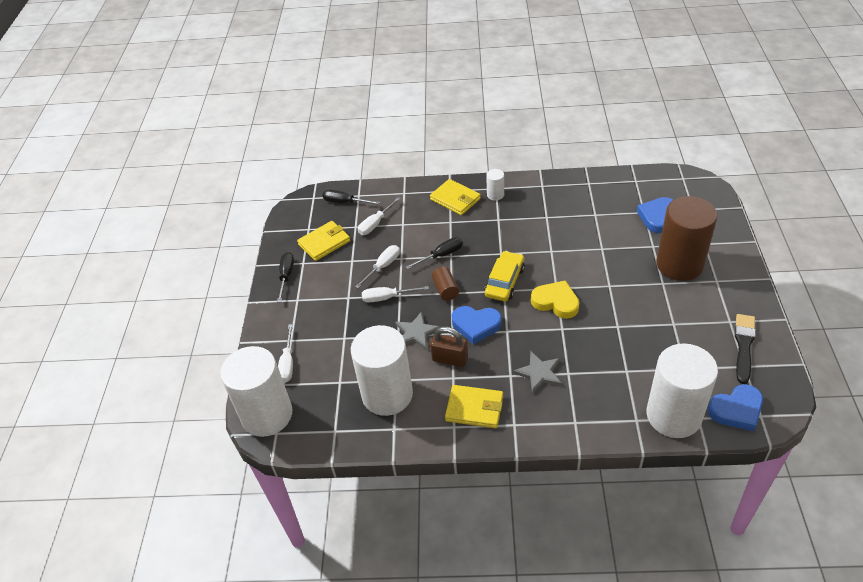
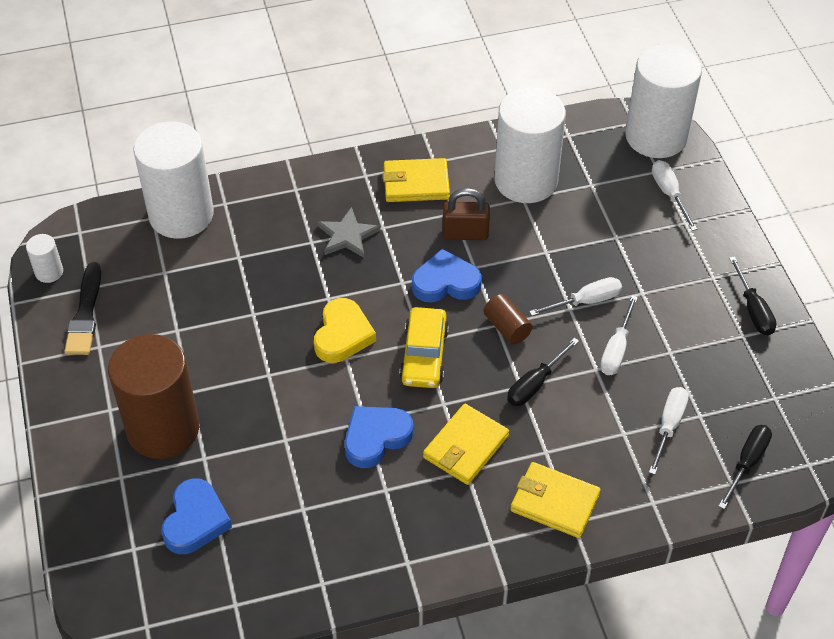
camera: 160 degrees right, 5 degrees up
(324, 243) = (732, 375): yellow wallet -> yellow wallet (466, 447)
(344, 202) = (747, 463): black screwdriver -> black screwdriver turned 60 degrees counterclockwise
(416, 333) = (522, 259): grey star -> none
(495, 195) = (486, 525): white cylinder -> white cylinder (49, 272)
(556, 302) = (342, 335): yellow heart -> yellow heart turned 90 degrees counterclockwise
(736, 410) = (107, 233): blue heart -> blue heart (376, 438)

